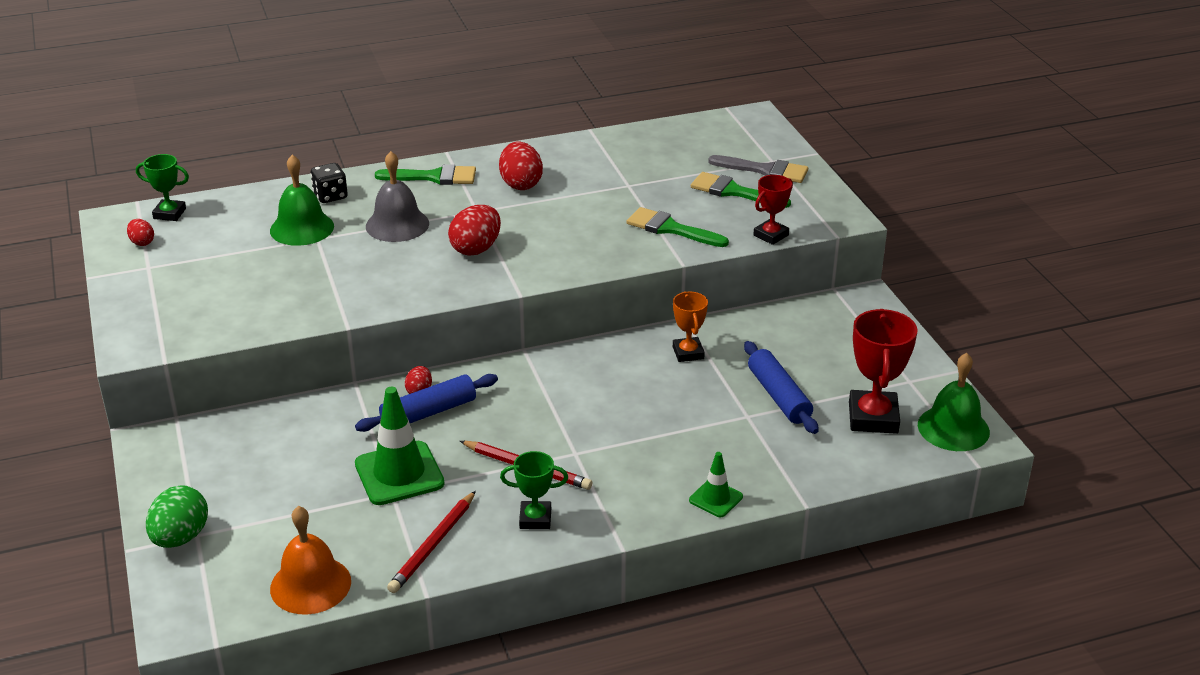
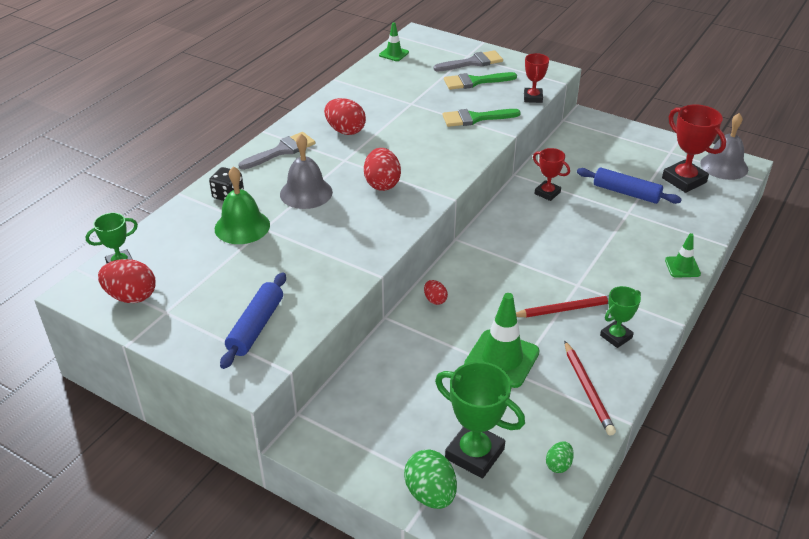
camera: 40 degrees left, 5 degrees up
(142, 242) = (131, 296): red egg -> red egg, size x1.84
(258, 532) = (474, 454): none -> green trophy
(310, 585) = (558, 465): orange bell -> green egg
(428, 412) = (460, 310): blue rolling pin -> blue rolling pin (256, 326)
(434, 177) = (281, 151): green brush -> grey brush
(688, 353) = (547, 193): orange trophy -> red trophy
(692, 127) = (394, 54): none -> green traffic cone
(953, 428) = (724, 166): green bell -> grey bell

